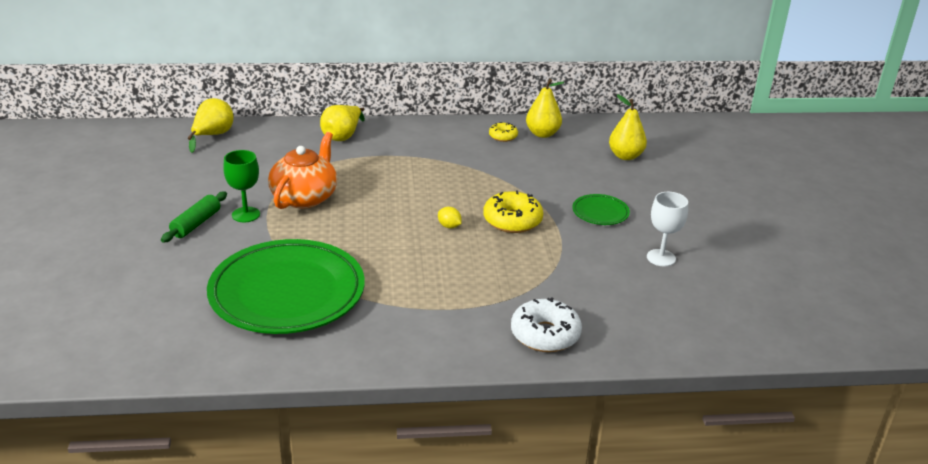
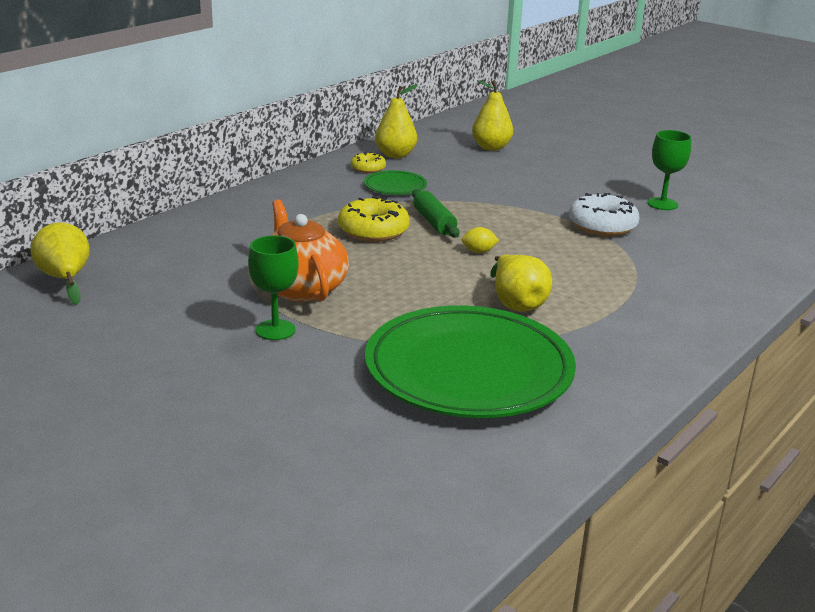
camera: 45 degrees left, 5 degrees down
(196, 224) = (240, 363): green rolling pin -> green rolling pin (434, 222)
(342, 136) = (218, 223): yellow pear -> yellow pear (516, 303)
(512, 220) = (515, 225): yellow donut -> yellow donut (373, 231)
(545, 334) = (712, 290): white donut -> white donut (602, 226)
(600, 212) = (561, 192): green plate -> green plate (395, 186)
(661, 258) = (662, 204): white goblet -> green goblet

